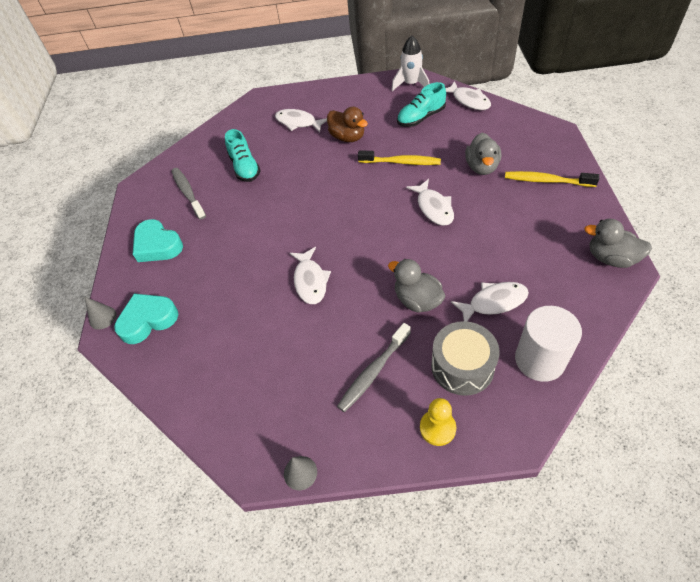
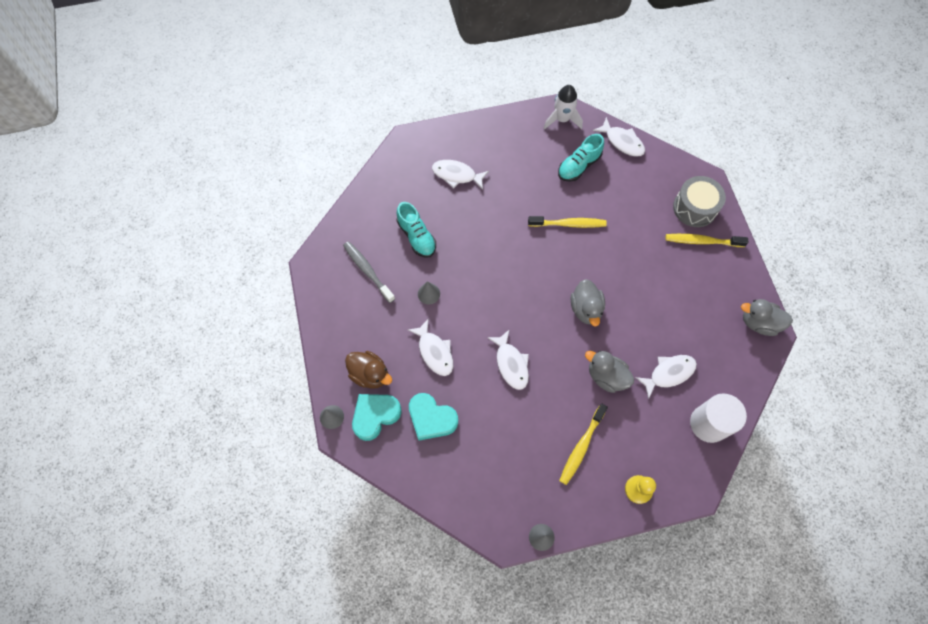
camera: 15 degrees left, 15 degrees up
(157, 245) = (357, 335): turquoise heart -> turquoise heart (431, 418)
(241, 214) = (428, 293): none -> grey cone
(347, 137) = (511, 194): brown duck -> brown duck (370, 374)
(373, 372) = (581, 447): grey toothbrush -> yellow toothbrush
(433, 208) = (606, 277): white fish -> white fish (434, 352)
(462, 366) = (650, 435): grey drum -> grey drum (694, 208)
(481, 167) = (643, 227): grey duck -> grey duck (586, 309)

